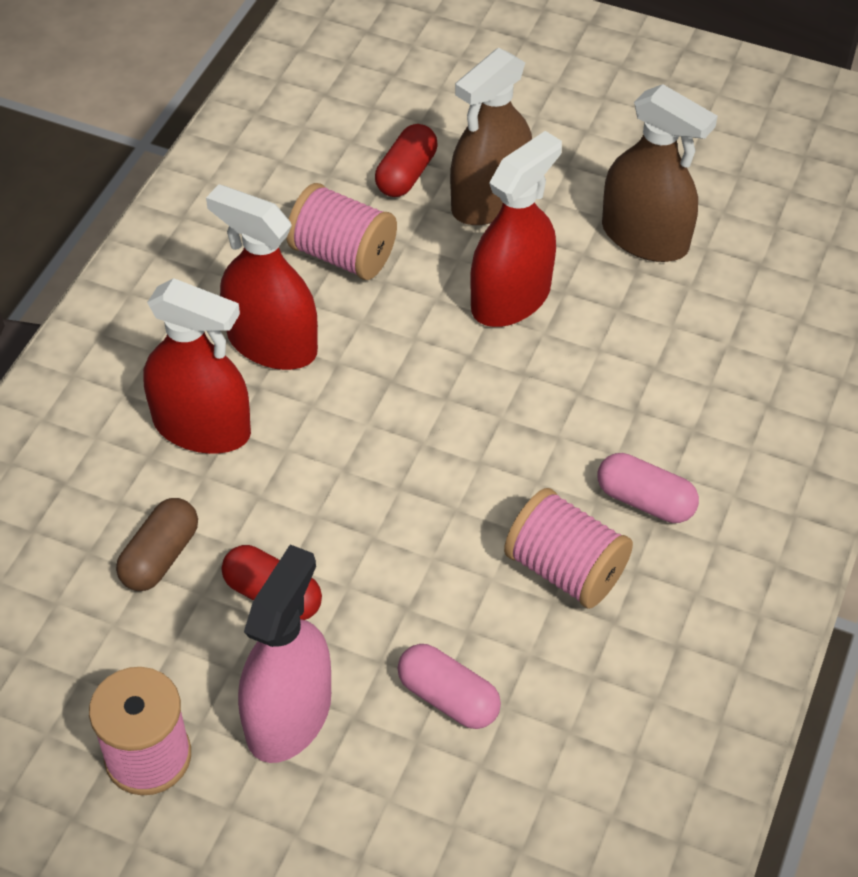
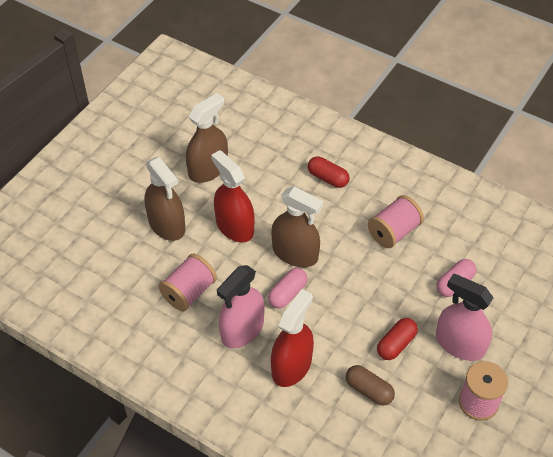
camera: 80 degrees left, 0 degrees up
(272, 343) = (242, 330): red spray bottle -> pink spray bottle
(406, 174) = (138, 257): red capsule -> red capsule (328, 178)
(467, 401) = (295, 253): none -> brown spray bottle
(645, 501) = (361, 198): pink capsule -> pink capsule (287, 293)

